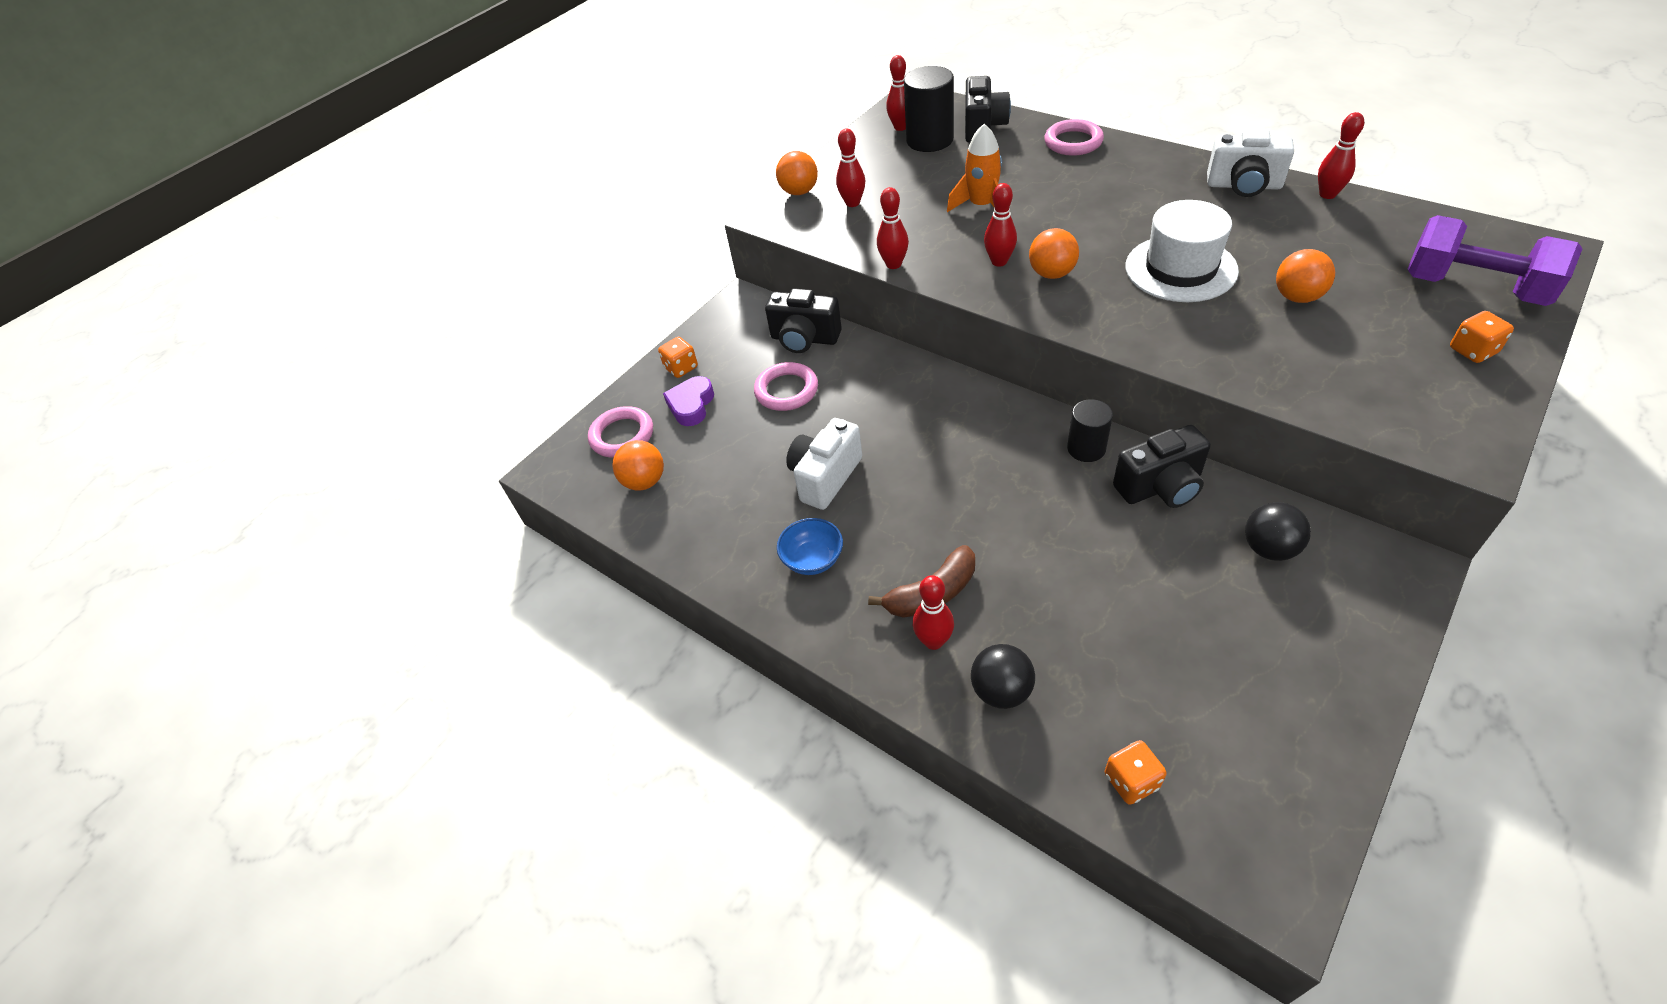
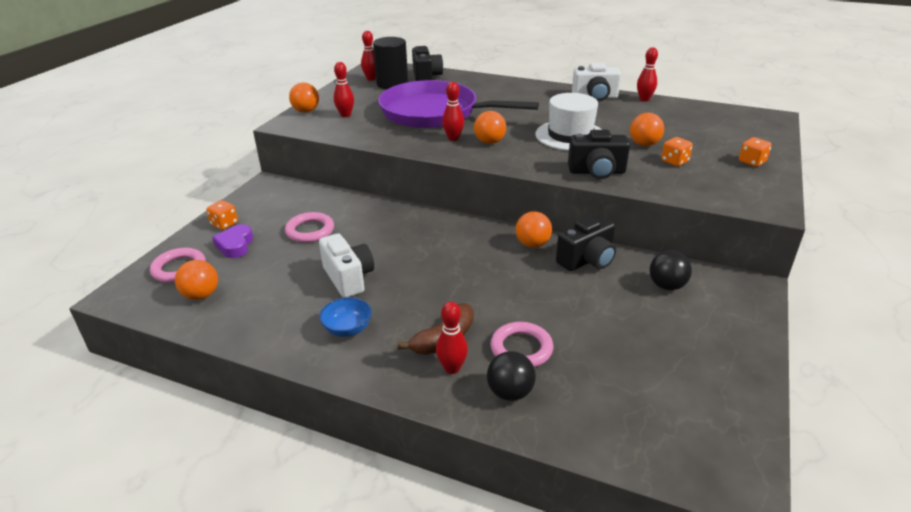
camera: 20 degrees left, 15 degrees down
(804, 339) = (319, 201): black camera -> black camera (597, 172)
(825, 477) = (348, 278): white camera -> white camera turned 135 degrees clockwise
(893, 264) = (381, 143): red bowling pin -> none
(981, 206) = (434, 113): orange rocket -> purple pan
(1073, 142) = (485, 82): pink ring -> pink ring (521, 348)
(1086, 448) = (532, 244): black cylinder -> orange ball
(1131, 781) = (619, 435): orange dice -> orange dice (674, 161)
(1474, 288) = (740, 135): purple dumbbell -> none

